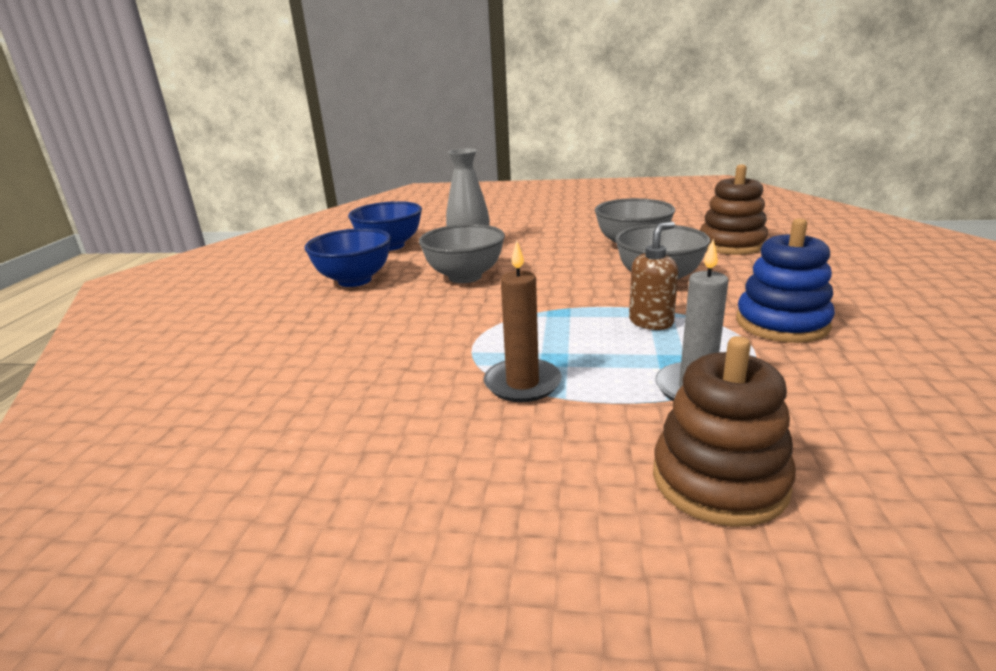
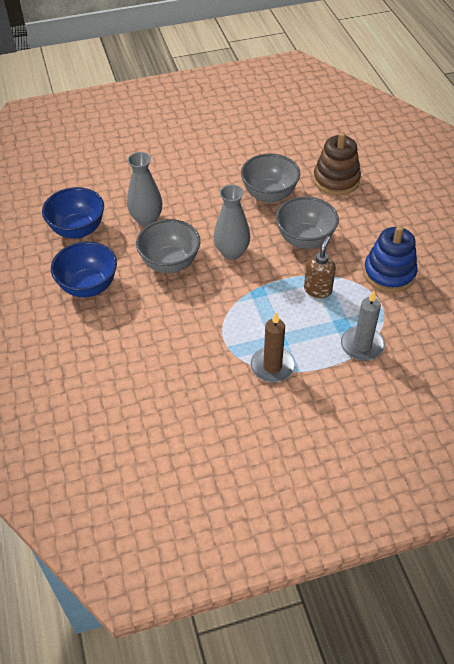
camera: 25 degrees left, 25 degrees up
(550, 278) = (232, 252): none -> grey vase
(719, 480) = (390, 405): brown stacking toy -> none

